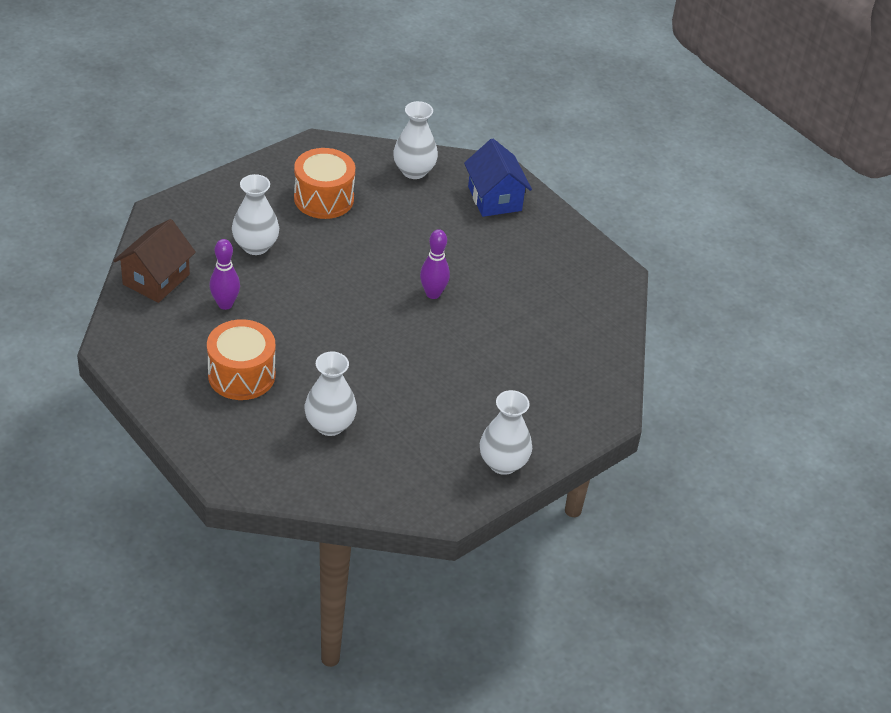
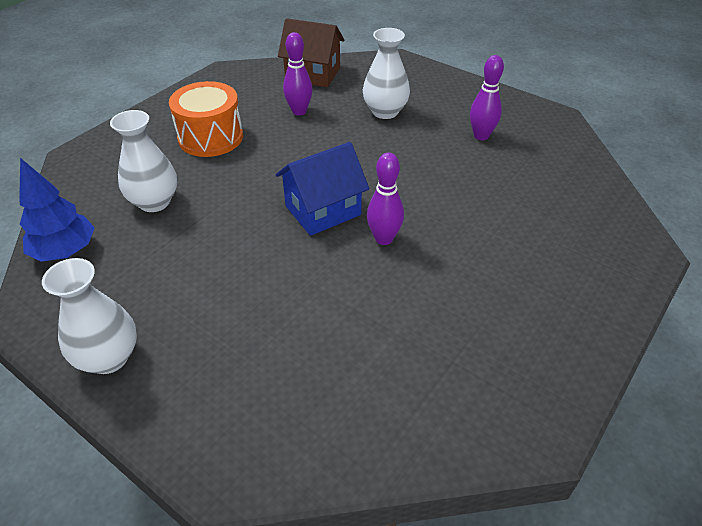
camera: 80 degrees right, 0 degrees up
(324, 198) = (481, 136): orange drum -> purple bowling pin
(375, 487) = (65, 251): none -> blue tree
(414, 171) = (578, 186): white vase -> none
(494, 198) = (589, 261): blue house -> blue house (323, 210)

